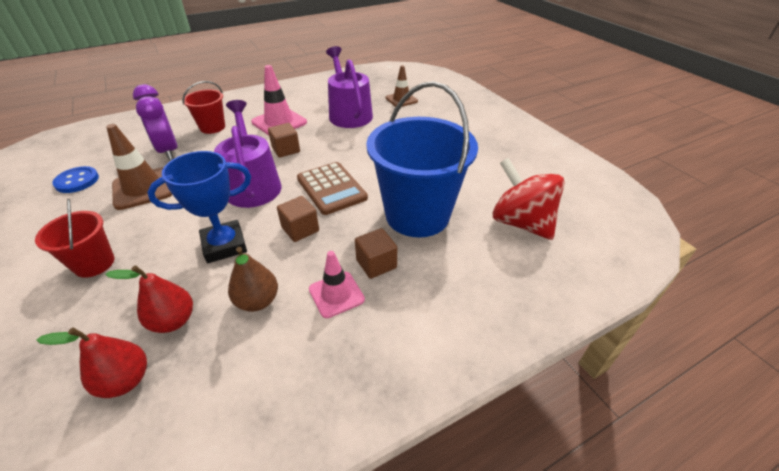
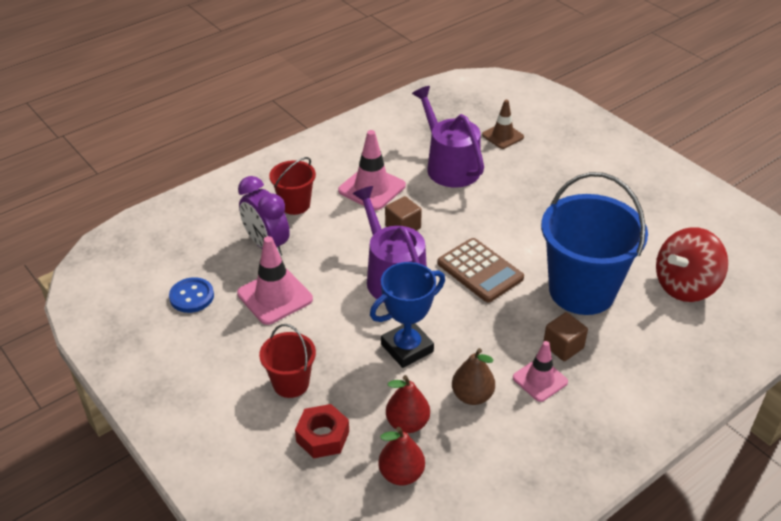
camera: 10 degrees left, 0 degrees up
(79, 322) = (322, 436): none -> red nut
(143, 188) = (275, 296): brown traffic cone -> pink traffic cone
(300, 229) = (472, 321): brown cube -> none
(521, 222) = (685, 286): red spinning top -> red spinning top turned 75 degrees counterclockwise

